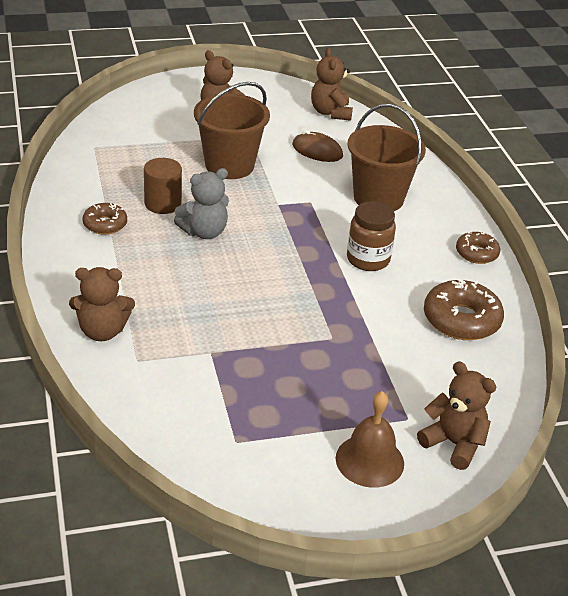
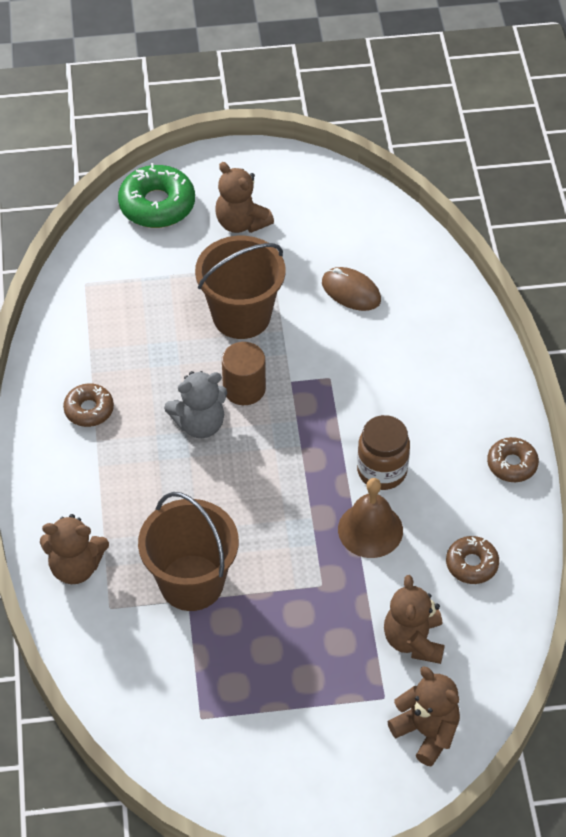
camera: 10 degrees right, 15 degrees up
(150, 102) = (157, 205): none -> green donut
(162, 204) = (157, 378): brown cylinder -> brown cylinder (244, 388)
(330, 112) = (378, 223): brown teddy bear -> brown teddy bear (414, 640)
(369, 460) = (334, 749): brown bell -> brown bell (370, 530)
(378, 198) = (412, 373): brown bucket -> brown bucket (191, 582)
(461, 320) = (471, 564): brown donut -> brown donut, size x0.60

